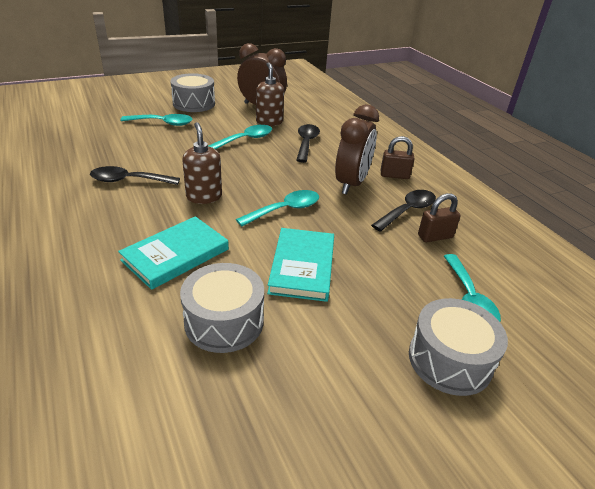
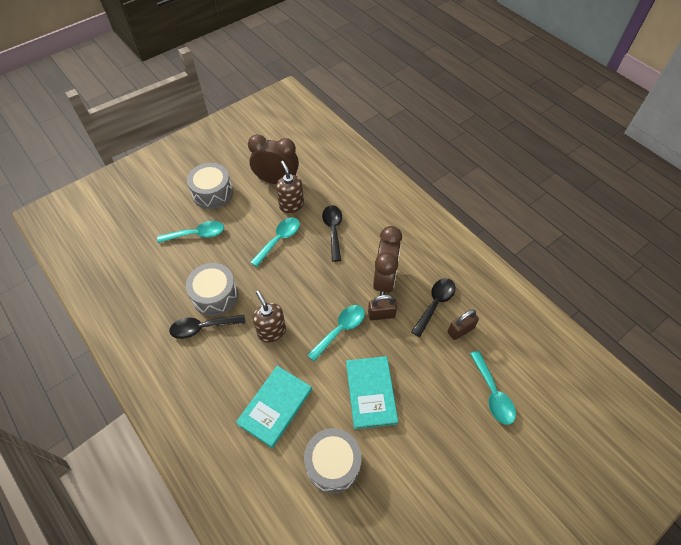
camera: 10 degrees left, 20 degrees up
(394, 175) = (417, 258): brown padlock -> brown padlock (381, 314)
(450, 360) = (486, 455): grey drum -> grey drum (215, 295)

